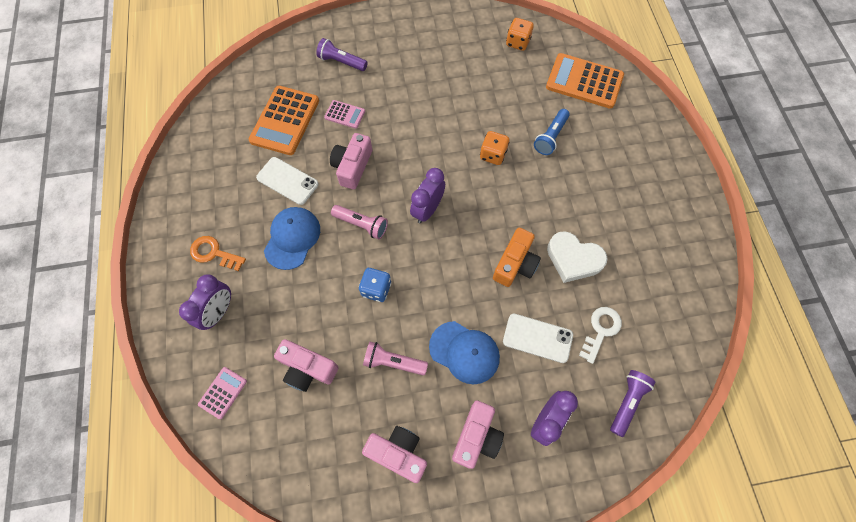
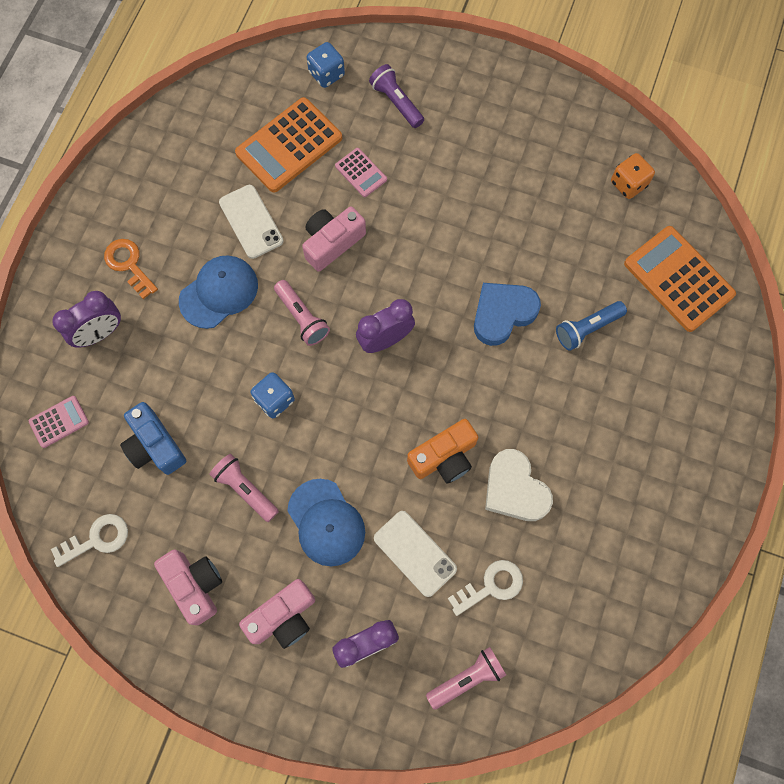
camera: 30 degrees right, 5 degrees up
(284, 66) = (326, 74): none -> blue dice
(303, 463) = (97, 539): none -> white key
(307, 368) = (155, 445): pink camera -> blue camera
(493, 155) = (502, 314): orange dice -> blue heart
(627, 402) = (467, 678): purple flashlight -> pink flashlight

